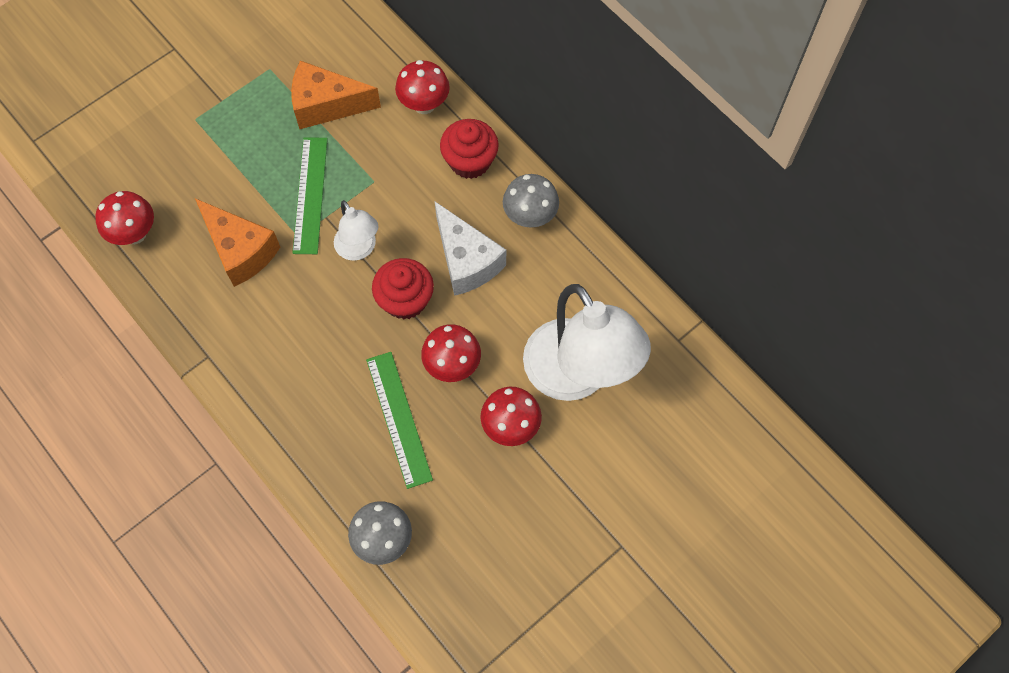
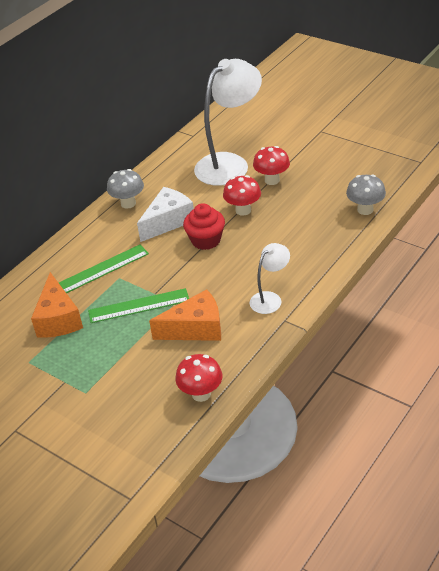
camera: 100 degrees left, 25 degrees down
(240, 250) = (195, 328): orange cheese -> orange cheese turned 45 degrees clockwise
(359, 249) = (175, 270): white lamp -> white lamp (270, 299)
(399, 419) = (288, 222): green ruler -> green ruler (103, 269)
(424, 104) = (49, 269): red mushroom -> none
(470, 161) = (92, 237): red cupcake -> none

